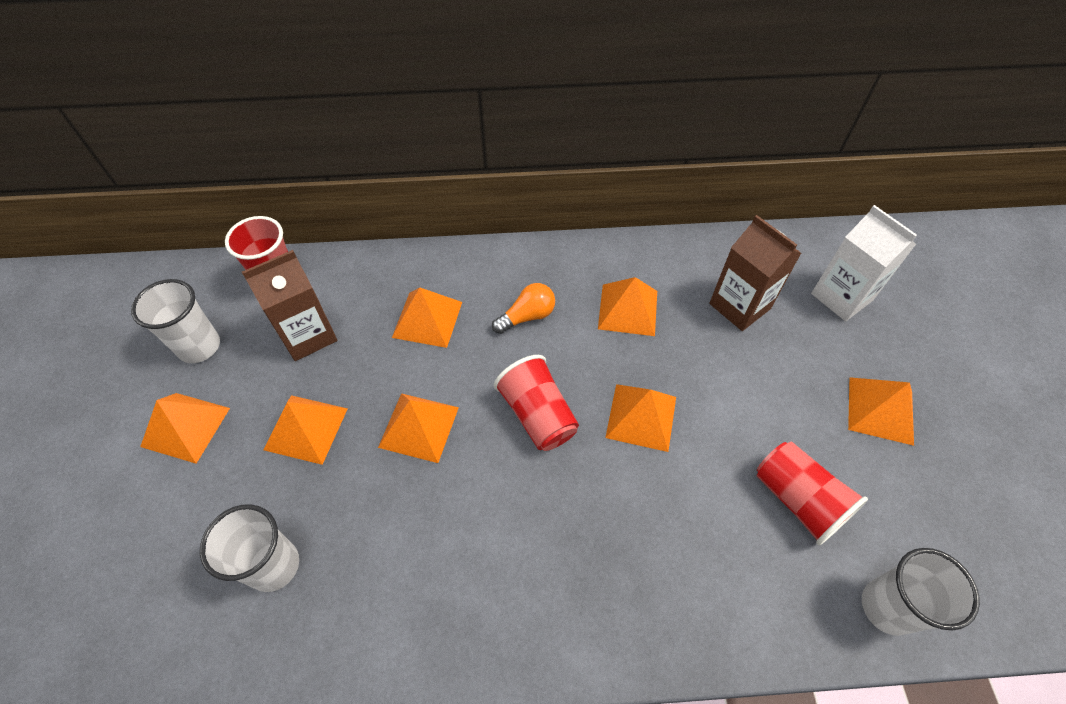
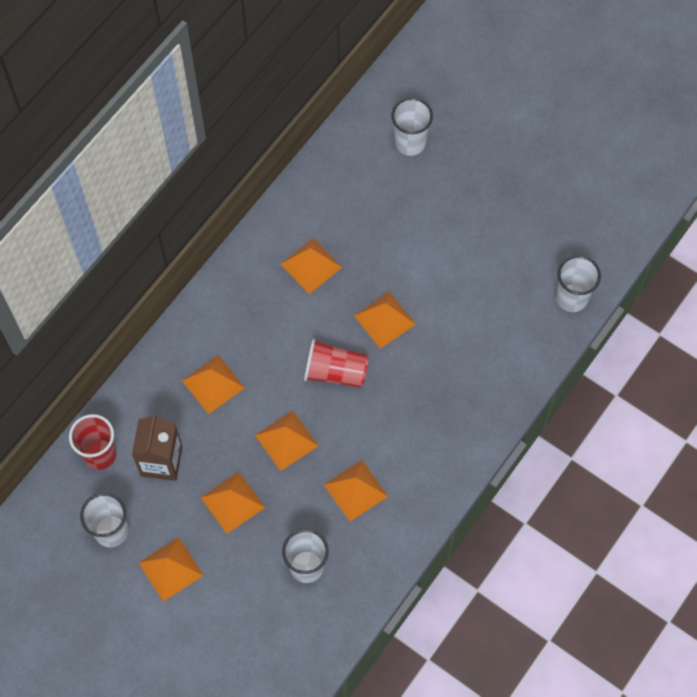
camera: 50 degrees left, 10 degrees up
(527, 316) = (264, 325): orange light bulb -> none
(739, 306) = (365, 203): brown carton -> none
(798, 500) = (494, 286): red cup -> none
(841, 297) = (410, 143): white carton -> white cup
(880, 410) = (488, 197): orange pyramid -> orange pyramid (355, 490)

